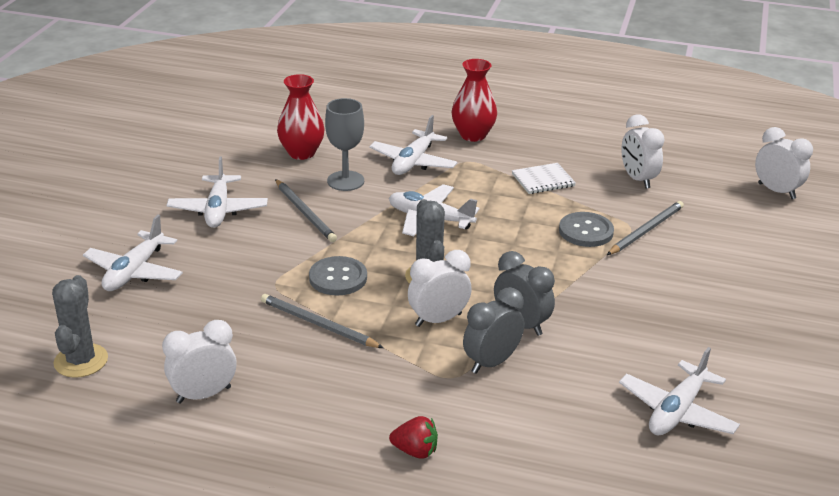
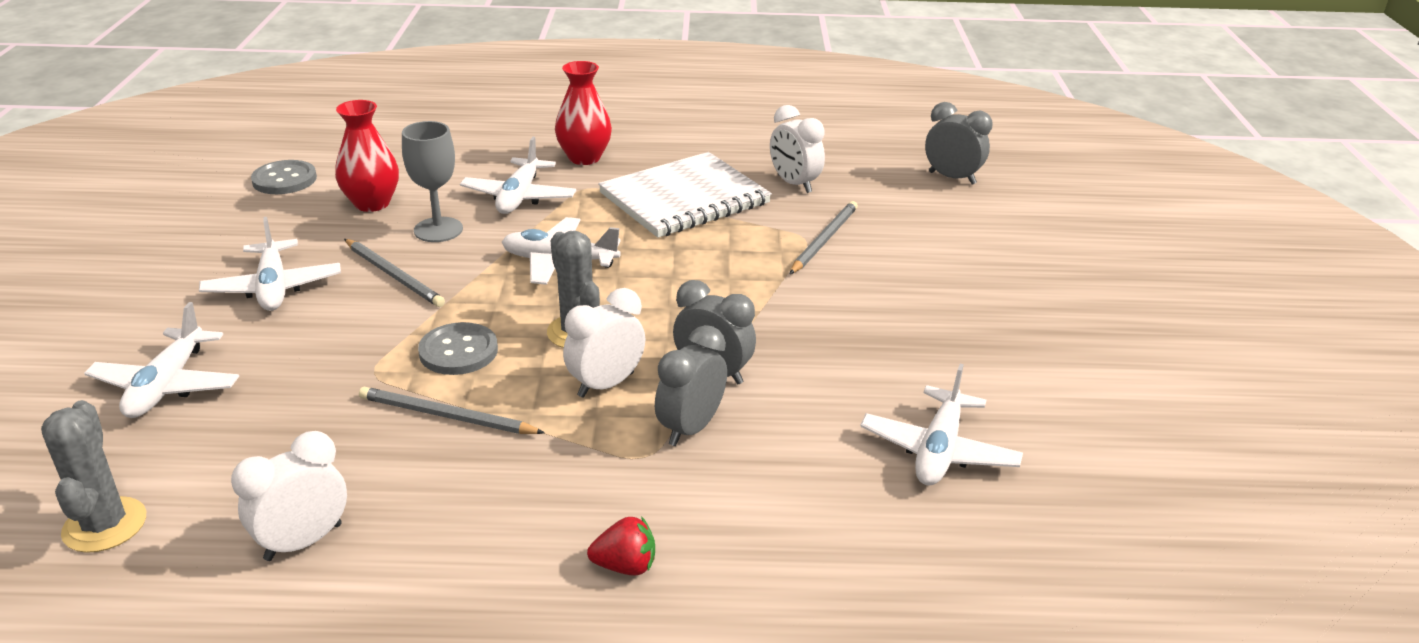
camera: 15 degrees left, 0 degrees up
(543, 180) = (684, 198): white notebook -> white notebook, size x2.13
(586, 231) = (754, 250): grey button -> grey button (284, 180)
(776, 191) = (952, 178): white clock -> grey clock

